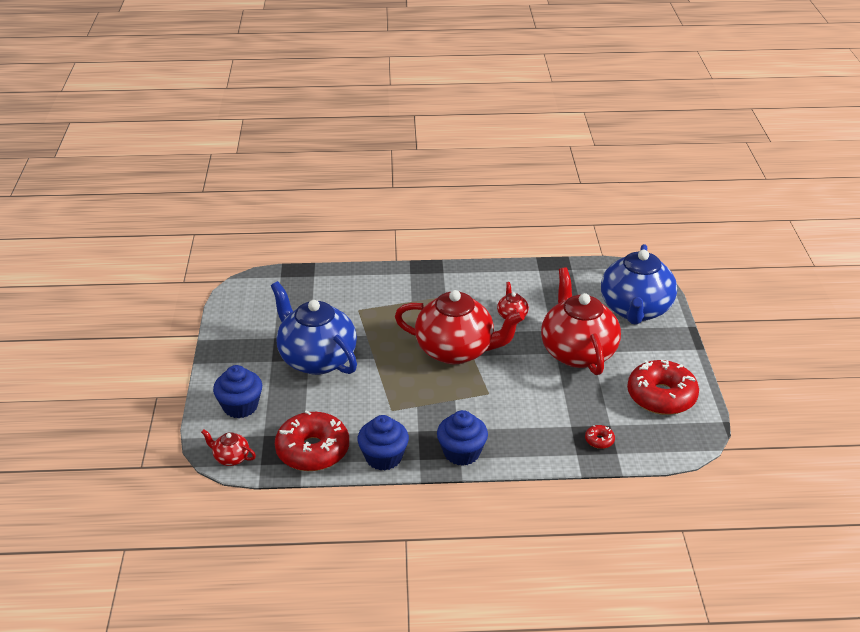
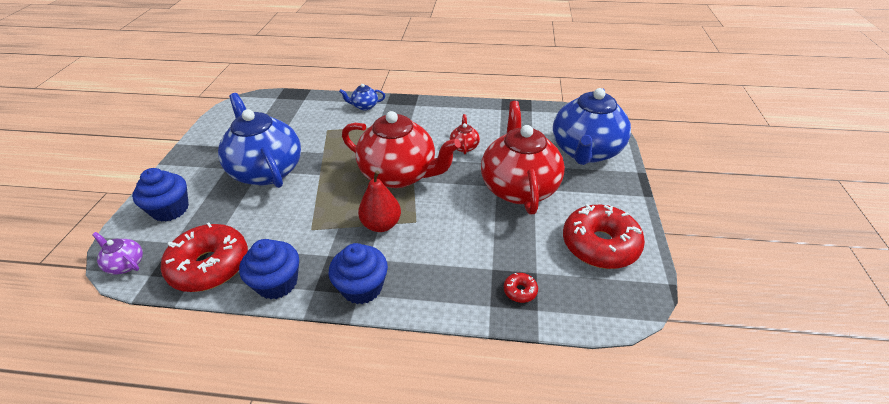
camera: 10 degrees right, 5 degrees up
(231, 458) = (126, 264): red teapot -> purple teapot
(387, 279) = (364, 106): none -> blue teapot
(457, 399) = (381, 225): none -> red pear

